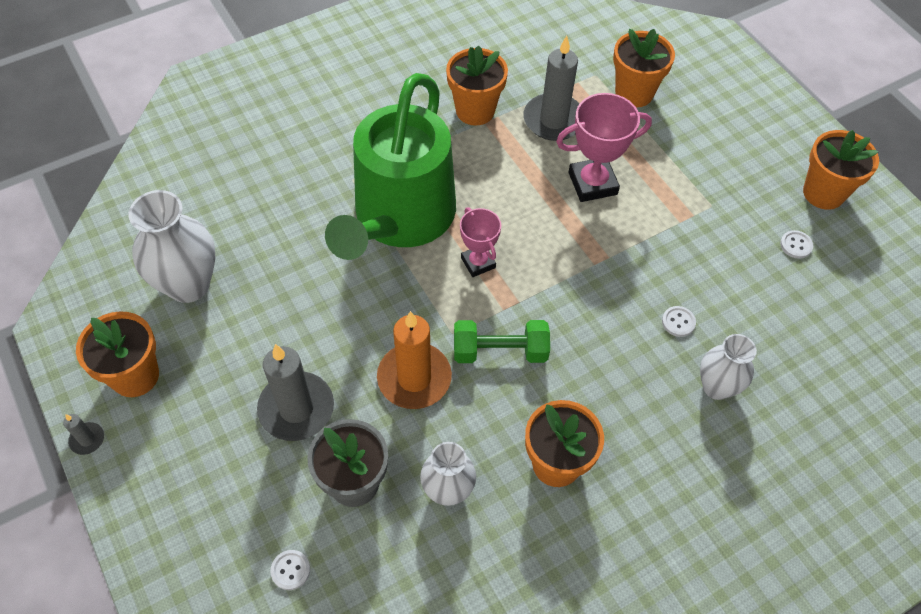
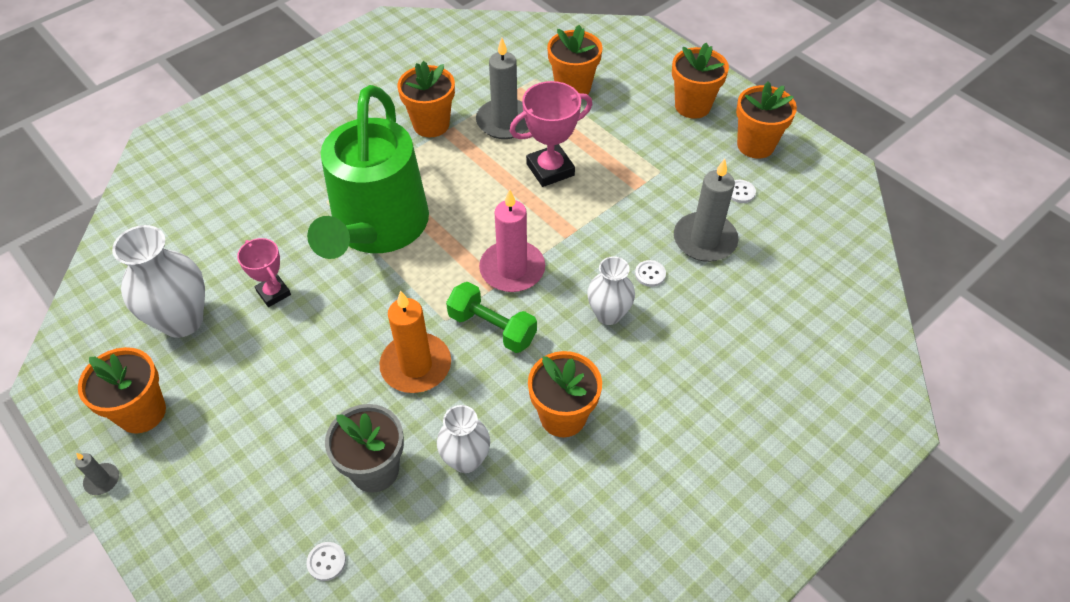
camera: 10 degrees left, 5 degrees down
(296, 408) = (307, 413): grey candle -> grey candle (704, 240)
(478, 263) = (458, 254): pink trophy -> pink trophy (273, 293)
(500, 351) = (492, 328): green dumbbell -> green dumbbell turned 45 degrees clockwise
(532, 290) = (512, 269): none -> pink candle
(716, 387) = (695, 323): white vase -> white vase (608, 314)
(762, 135) = (692, 106): none -> orange flower pot

